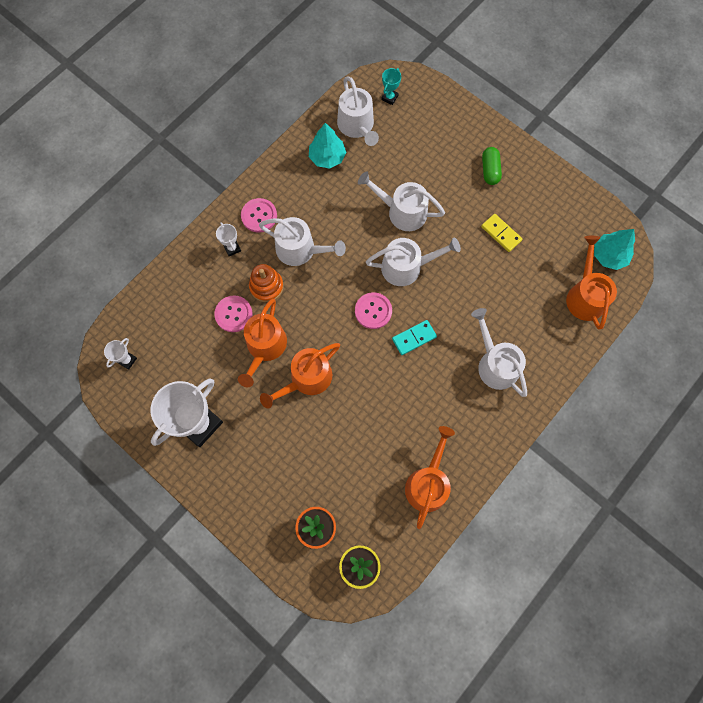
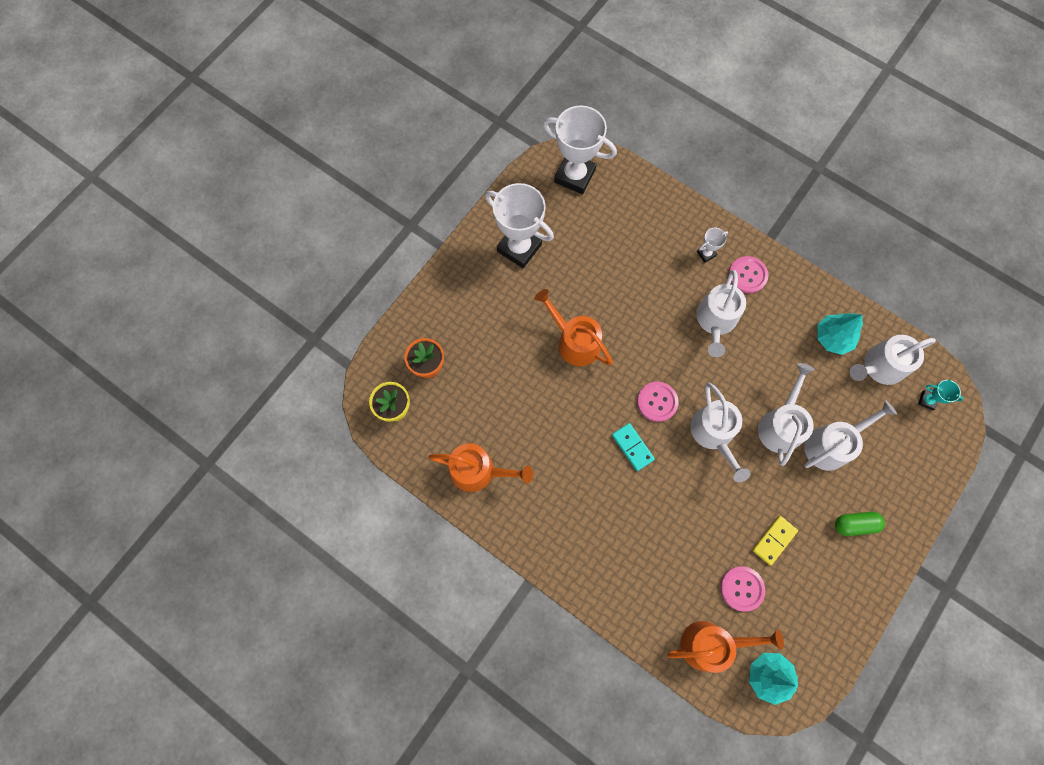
camera: 85 degrees right, 0 degrees up
(127, 360) = (574, 176): white trophy -> white trophy, size x2.29
(233, 314) = (634, 264): pink button -> pink button (742, 588)
(265, 347) = (603, 298): orange watering can -> none
(266, 286) = (669, 292): orange stacking toy -> none
(495, 364) = (614, 538): white watering can -> white watering can (831, 444)

